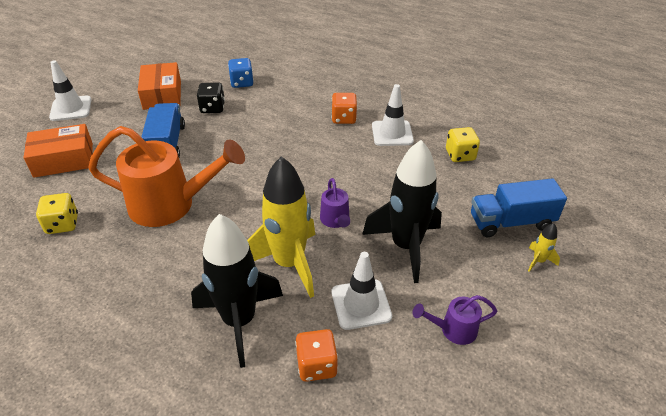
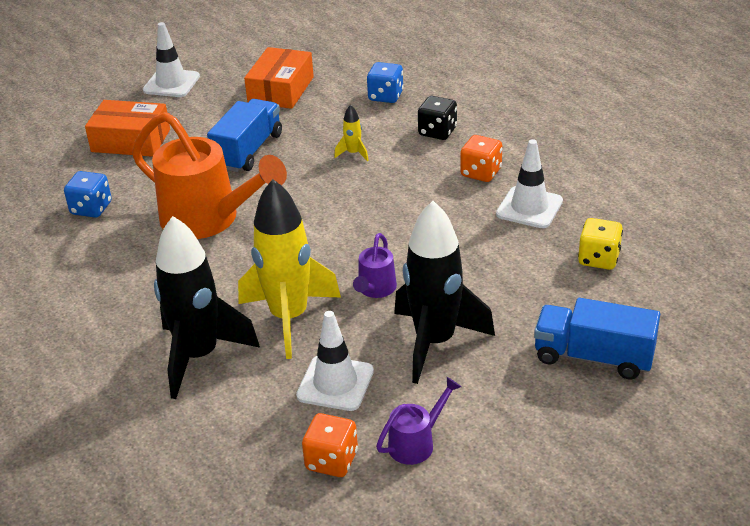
camera: 30 degrees right, 5 degrees down
(62, 224) = (91, 208): yellow dice -> blue dice
(212, 108) = (328, 120): black dice -> black dice (437, 132)
(316, 365) = (245, 423): orange dice -> orange dice (331, 461)
(453, 330) = (416, 443): purple watering can -> purple watering can turned 120 degrees clockwise
(538, 261) = (587, 410): yellow rocket -> yellow rocket (353, 153)

